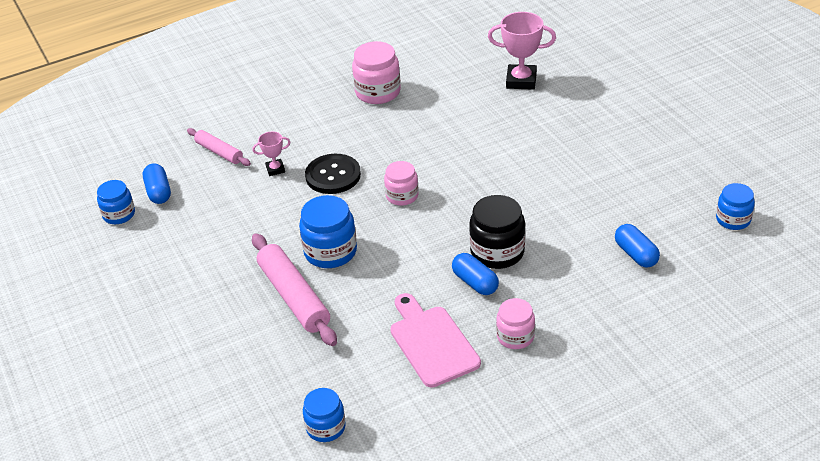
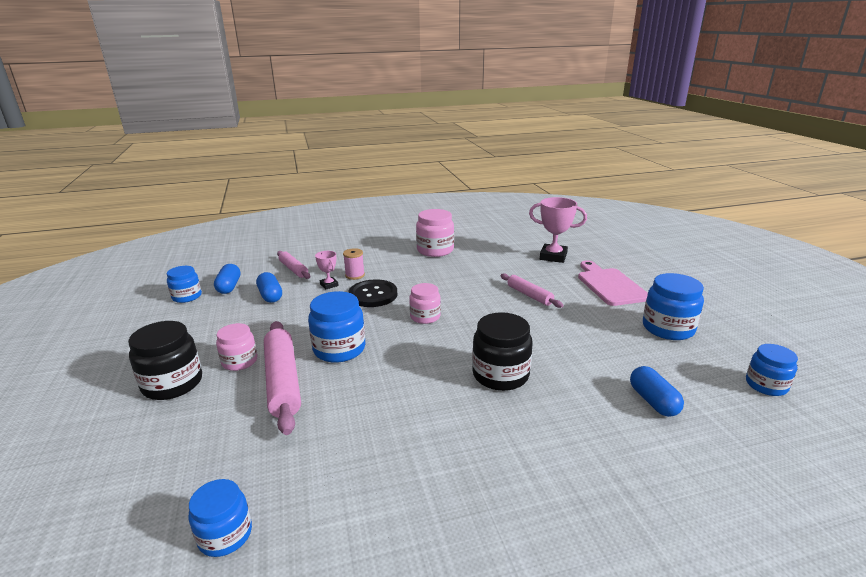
camera: 10 degrees right, 15 degrees down
(187, 319) = (172, 384): none -> black jar
(275, 169) = (329, 285): pink trophy -> pink trophy turned 60 degrees clockwise
(298, 149) = (355, 275): none -> pink spool
(432, 342) = (399, 454): pink cutting board -> pink cutting board (609, 285)
(475, 282) = (469, 399): blue capsule -> blue capsule (270, 296)
(505, 147) = (529, 295): none -> pink rolling pin
(515, 336) = (498, 466): pink jar -> pink jar (239, 361)
(650, 168) = (668, 328): none -> blue jar

